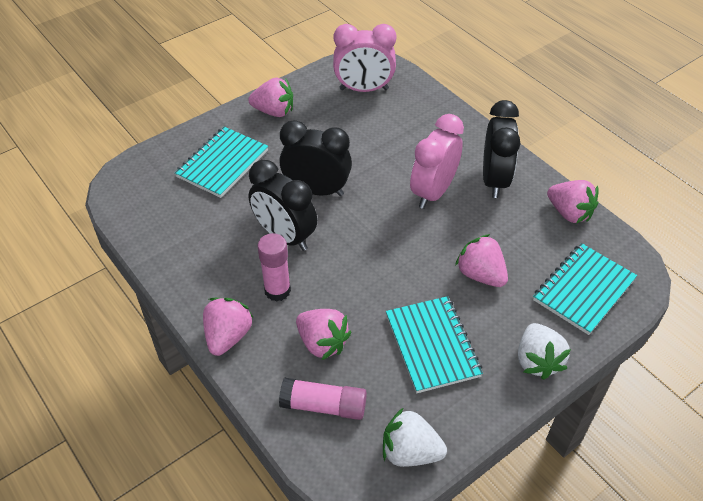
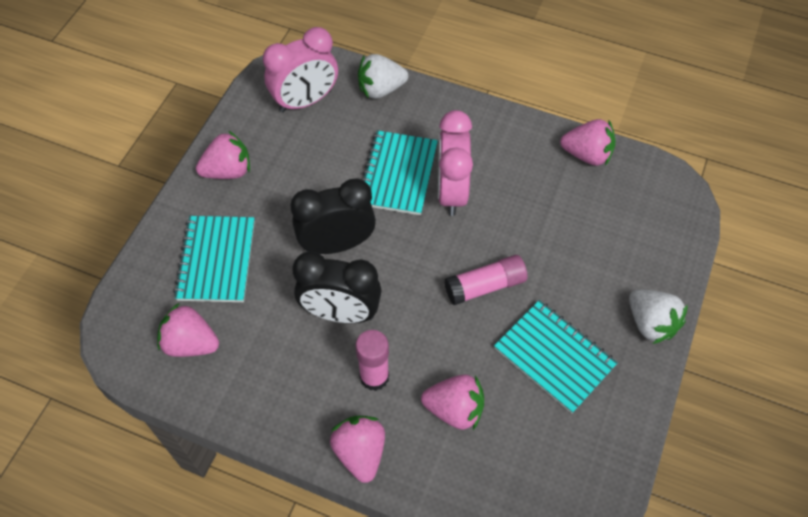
camera: 30 degrees left, 10 degrees up
(324, 406) = (499, 473): pink glue stick -> pink glue stick (485, 286)
(410, 452) = (602, 473): white strawberry -> white strawberry (381, 89)
(480, 274) = (550, 260): pink strawberry -> pink strawberry (191, 343)
(494, 180) = (499, 150): black clock -> none
(583, 290) = (646, 230): turquoise notebook -> turquoise notebook (398, 174)

